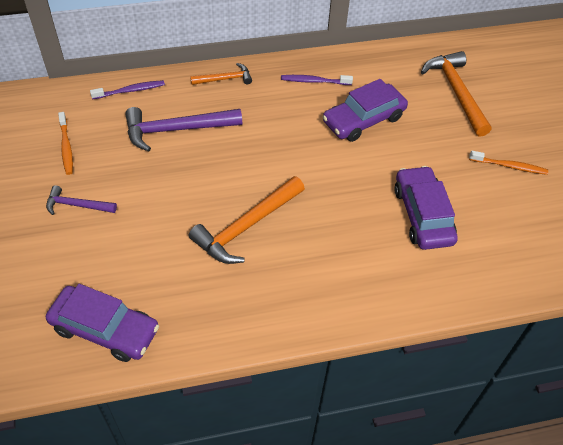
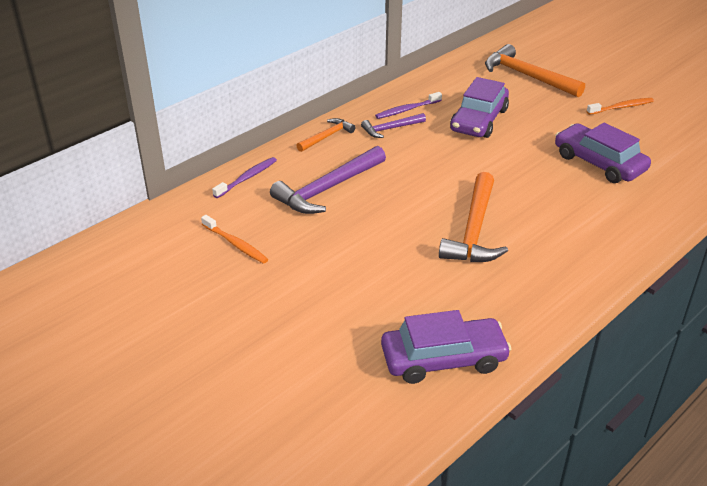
camera: 30 degrees left, 15 degrees down
(77, 205) = (302, 282): purple hammer -> purple hammer (390, 129)

